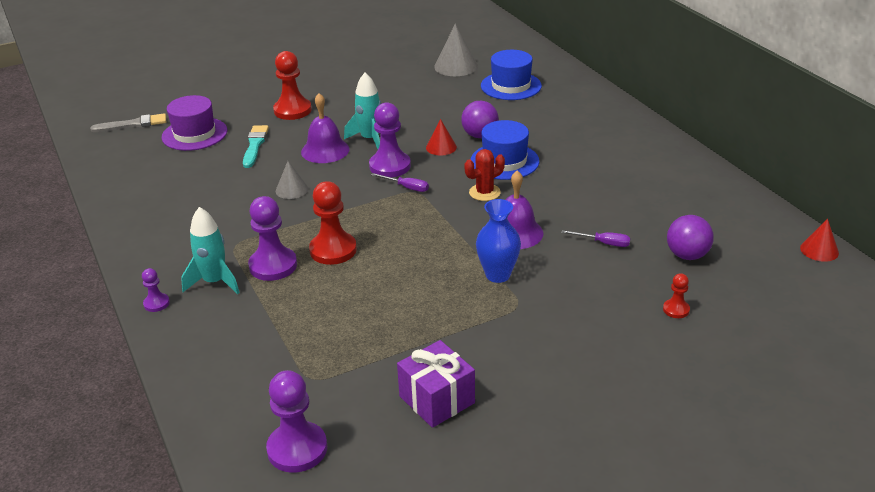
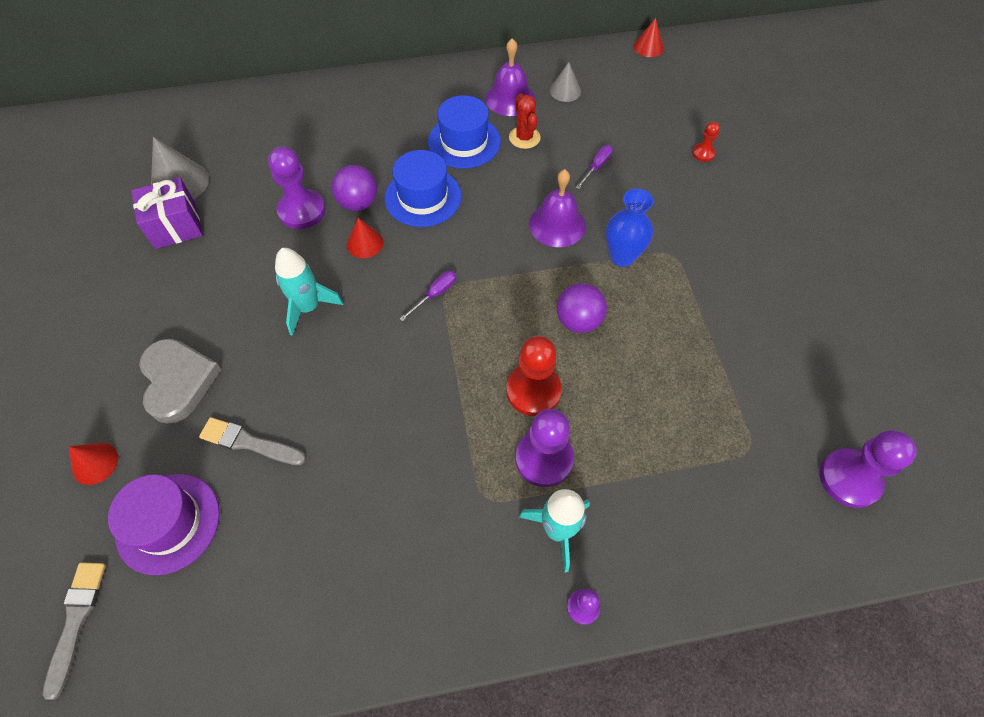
camera: 75 degrees left, 25 degrees up
(228, 102) = (95, 463): none -> red cone
(255, 145) = (249, 442): turquoise brush -> grey brush
(292, 110) = (178, 381): red pawn -> grey heart
(292, 189) = (386, 414): grey cone -> grey cone (565, 90)
(325, 150) = (309, 360): purple bell -> purple bell (510, 98)
(390, 166) = (381, 300): purple pawn -> purple pawn (302, 210)
(437, 399) = (793, 349): purple gift -> purple gift (176, 226)
(484, 192) = (475, 229): red cactus -> red cactus (524, 137)
(511, 86) = (264, 148): blue hat -> blue hat (464, 142)
(687, 255) = (632, 121): purple ball -> purple ball (578, 321)

